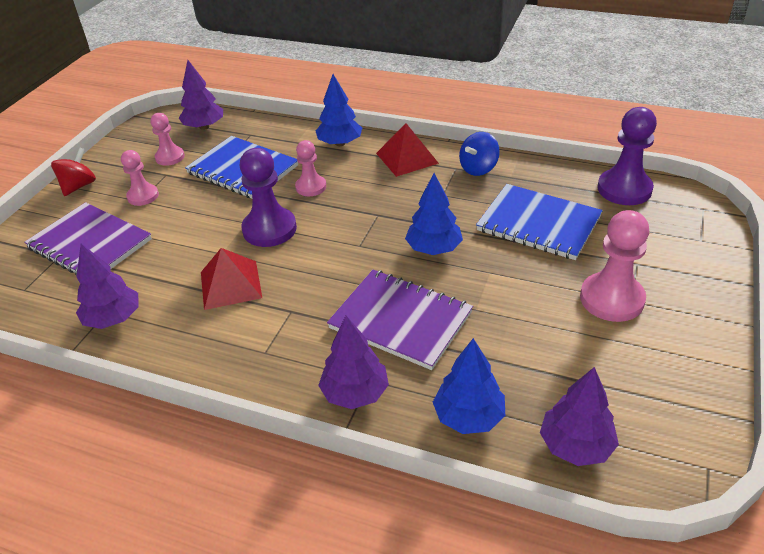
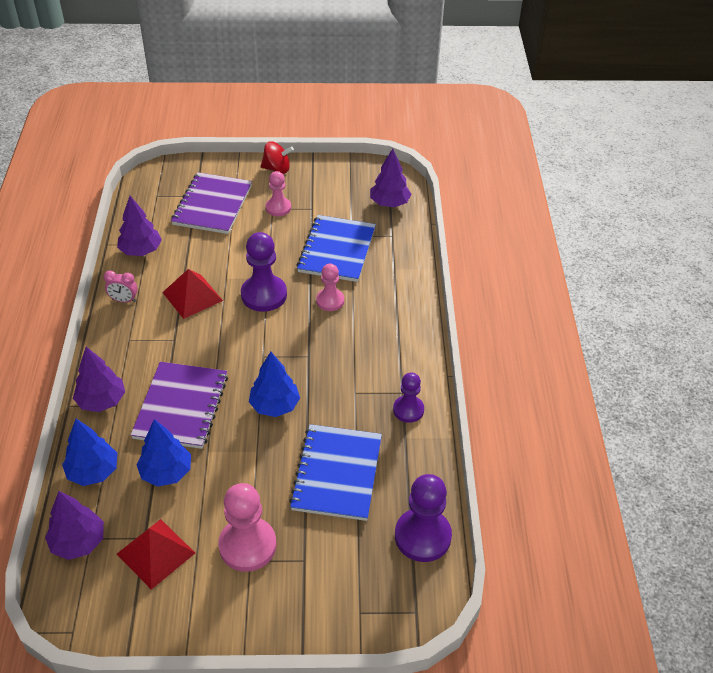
camera: 65 degrees right, 5 degrees up
(170, 157) = (335, 201): pink pawn -> none
(191, 347) = (124, 300): none -> pink clock
(340, 143) = (405, 299): blue tree -> blue tree (166, 472)
(407, 158) = (402, 352): red pyramid -> red pyramid (156, 553)
(478, 168) = (408, 410): blue spinning top -> purple pawn

